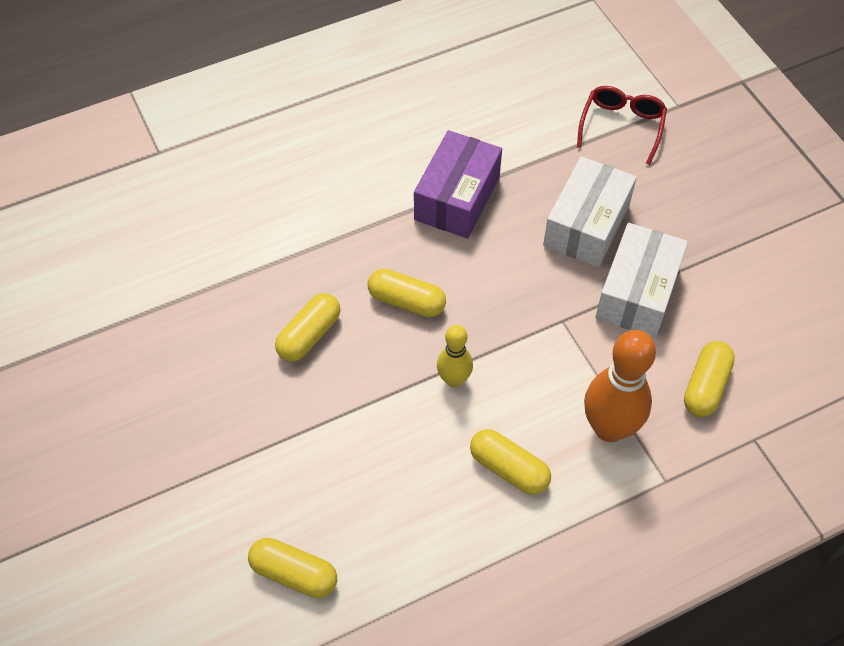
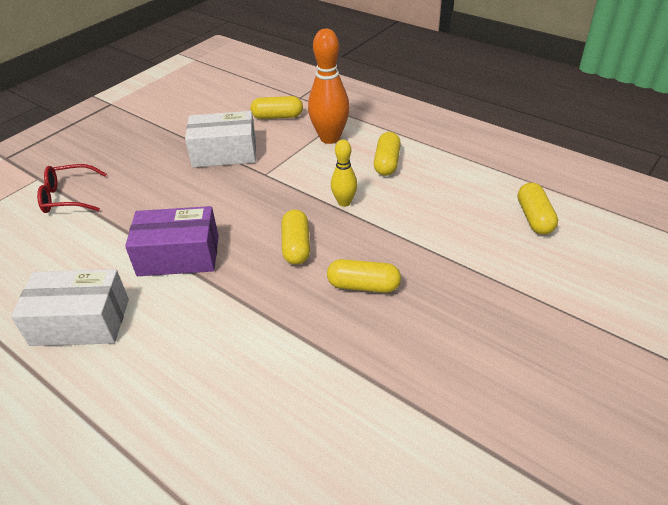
camera: 115 degrees left, 15 degrees down
(586, 225) = (176, 186): white box -> white box (80, 322)

